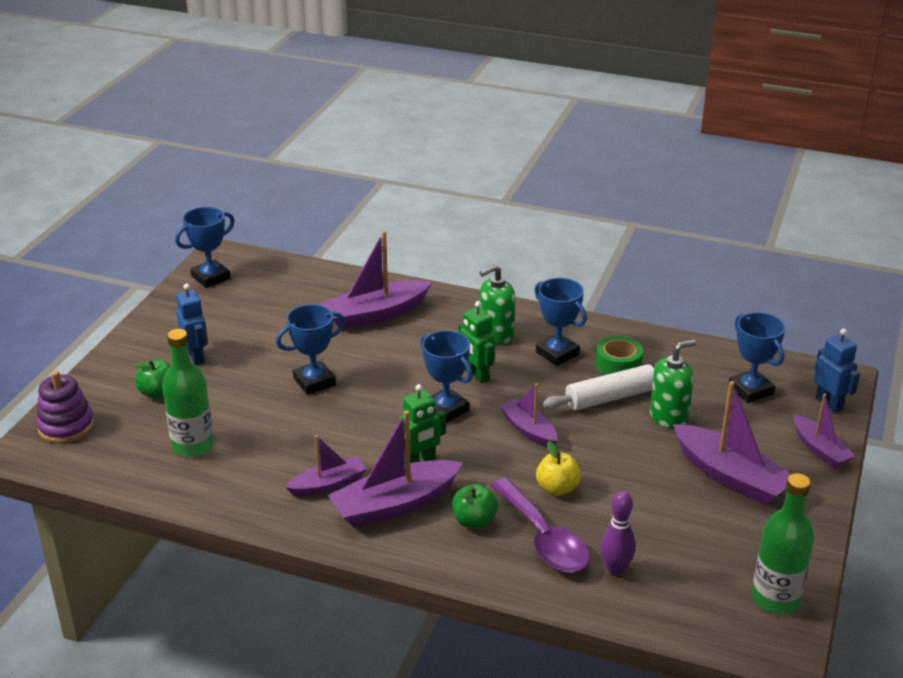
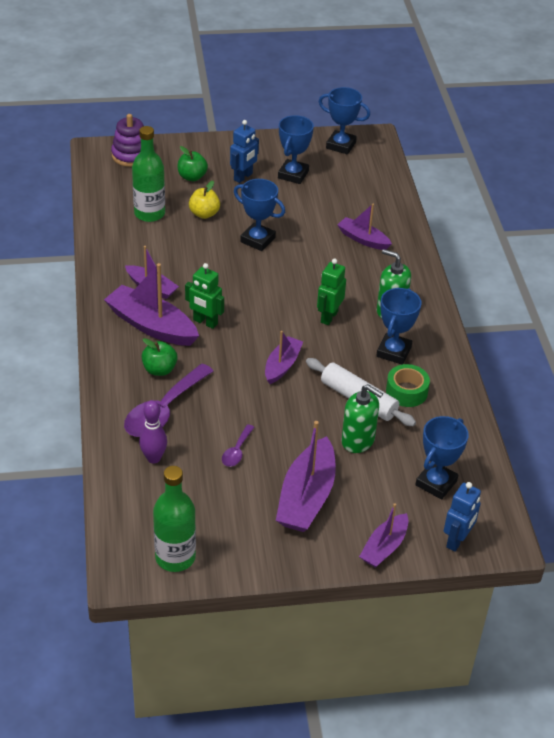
camera: 60 degrees right, 10 degrees up
(375, 315) = (363, 239): purple boat -> purple boat, size x0.60
(446, 409) = (274, 315): blue trophy -> blue trophy (293, 174)
(557, 488) = (224, 401): yellow apple -> yellow apple (204, 214)
(639, 503) = (236, 451): none -> purple spoon

